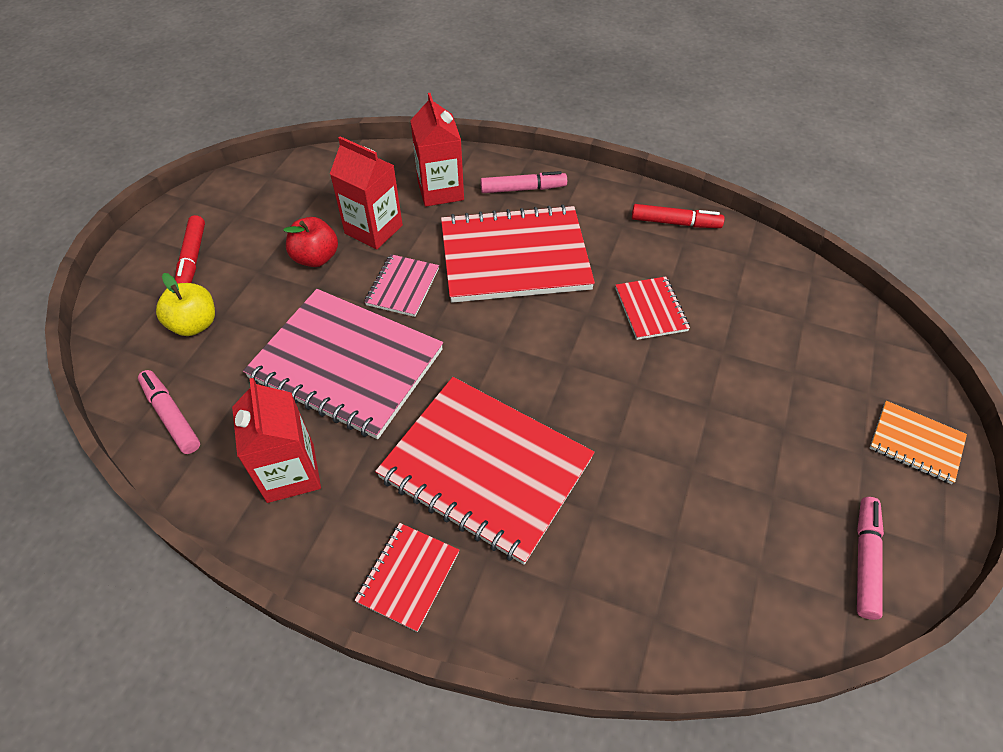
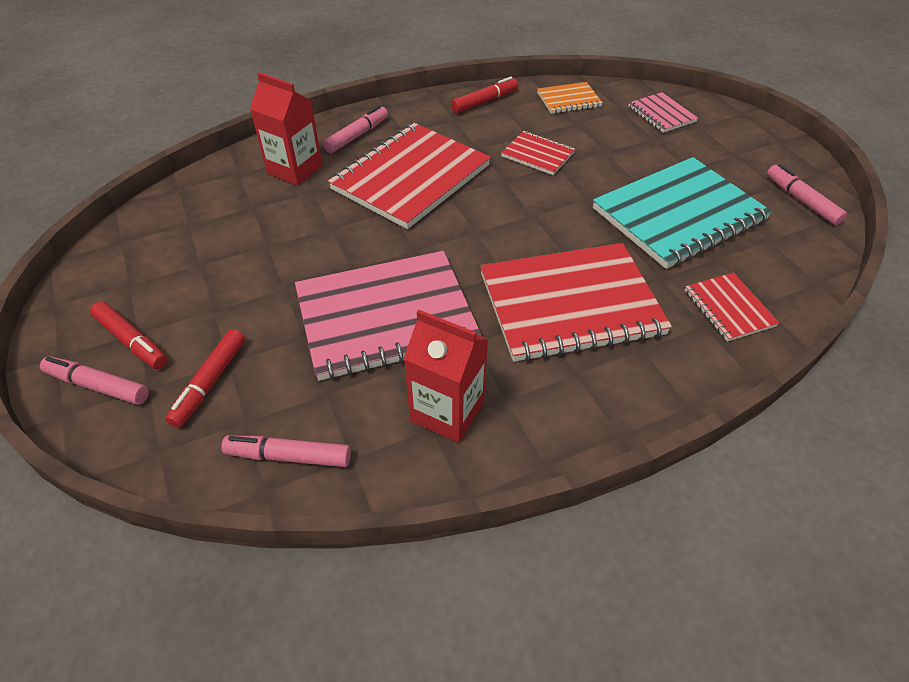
camera: 45 degrees left, 5 degrees down
(144, 276) = (98, 386): none -> pink marker
(195, 324) = (210, 383): yellow apple -> red marker
(316, 258) = (254, 269): red apple -> none
(373, 229) = (276, 223): red carton -> none
(402, 287) = (356, 243): pink notebook -> pink notebook (661, 114)
(408, 577) = (615, 399): red notebook -> red notebook (729, 308)
(701, 468) = (678, 215): none -> turquoise notebook
(915, 443) = (748, 134): orange notebook -> orange notebook (568, 100)

